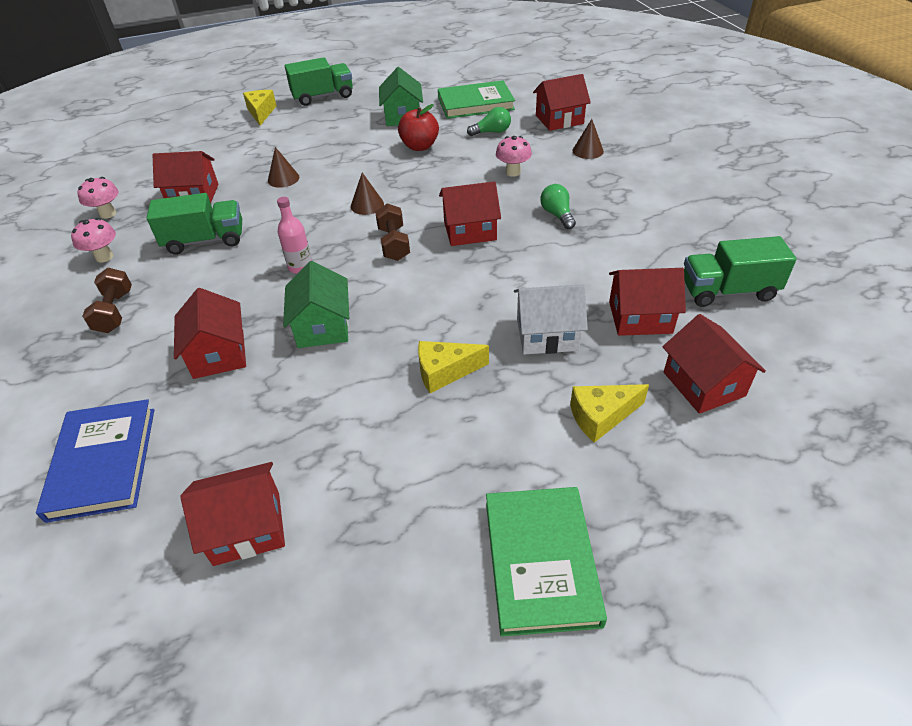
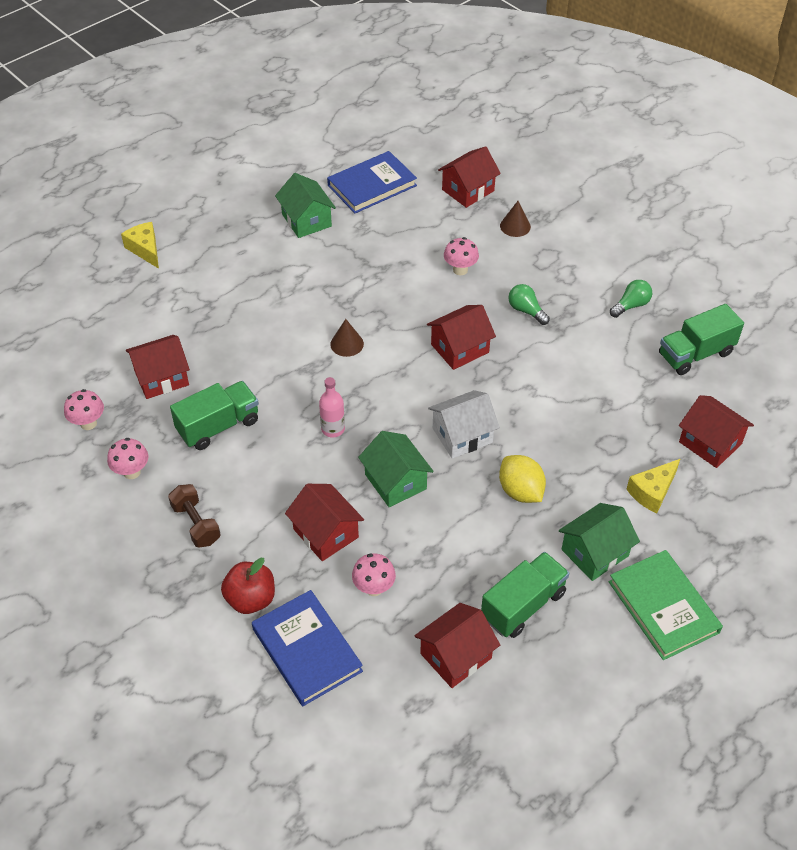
camera: 25 degrees left, 5 degrees up
(220, 421) = (374, 588): none -> pink mushroom
(283, 179) = (239, 333): brown cone -> none
(323, 97) = (199, 210): green truck -> green truck (523, 605)
(393, 244) = (401, 381): brown dumbbell -> none
(419, 146) = (350, 258): red apple -> red apple (251, 599)
(445, 372) = (520, 491): yellow cheese -> yellow lemon
(475, 103) = (372, 185): green book -> blue book
(490, 463) = (595, 552): none -> green house
(492, 132) = (411, 222): green light bulb -> green light bulb (631, 305)
(547, 334) = (579, 434): white house -> white house (462, 435)
(640, 317) = (641, 398): red house -> none

